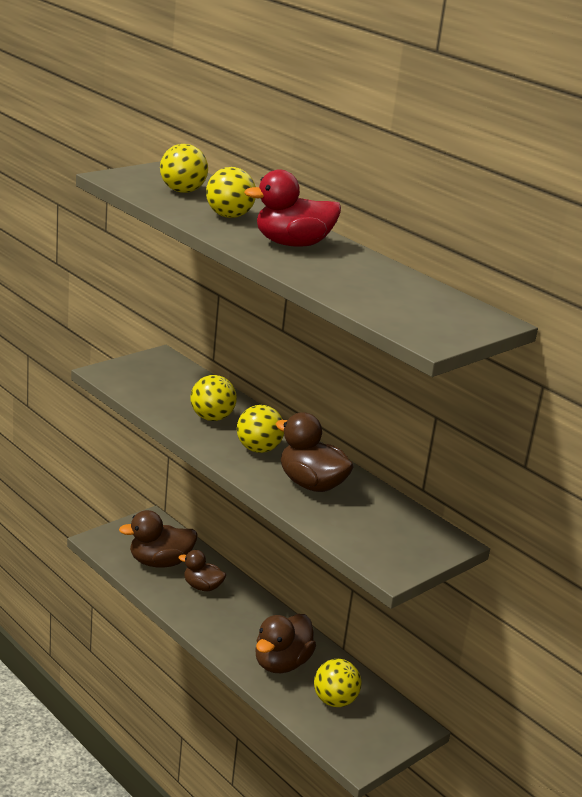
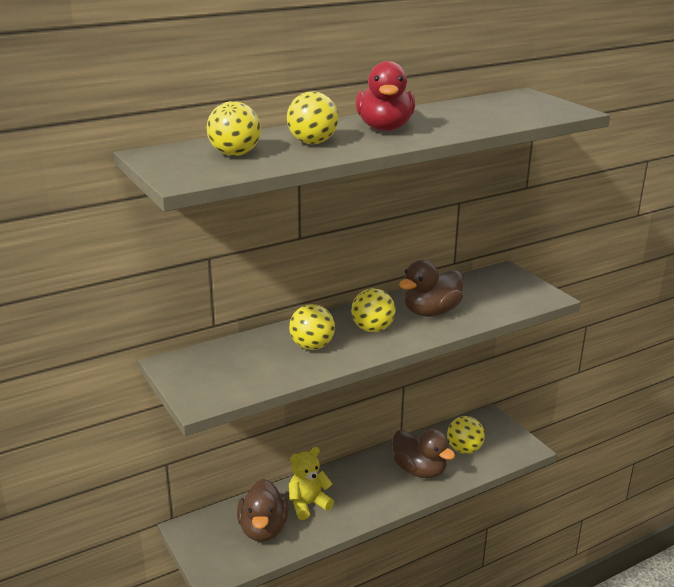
camera: 75 degrees left, 0 degrees up
(202, 587) = (308, 504): brown duck -> yellow teddy bear

